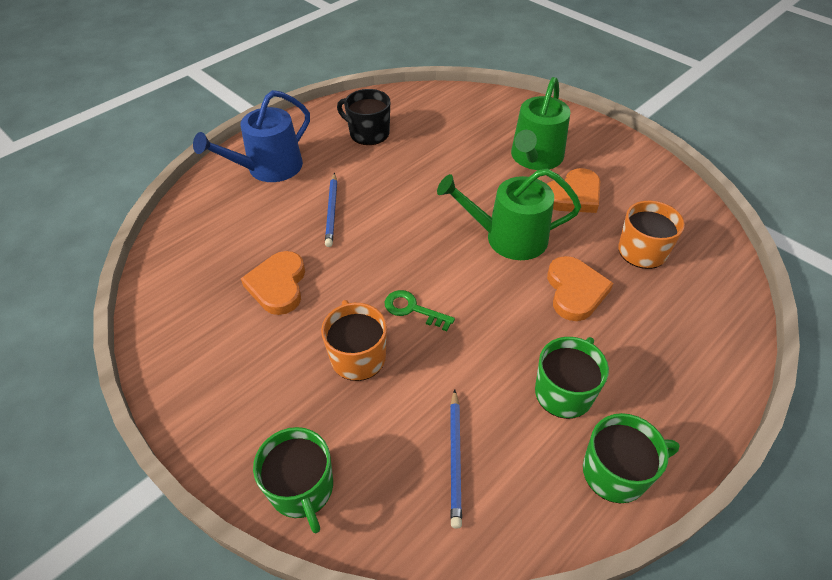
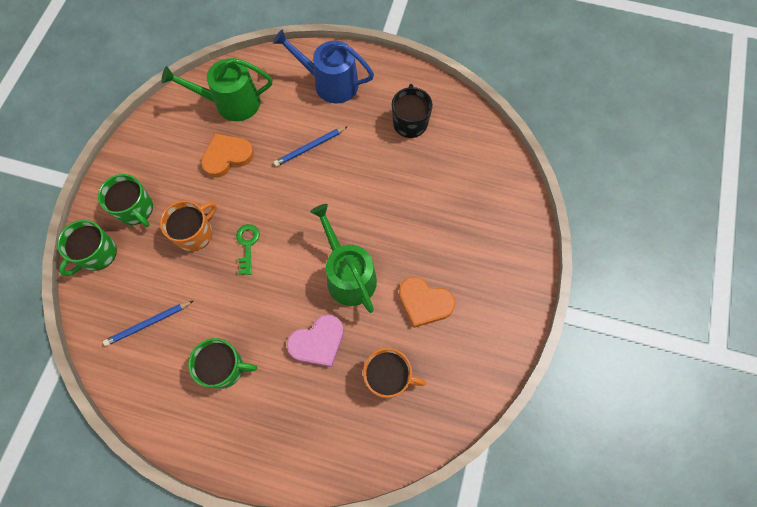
camera: 60 degrees right, 20 degrees up
(535, 158) = (455, 255): green watering can -> green watering can (231, 103)
(575, 291) = (318, 342): orange heart -> pink heart
(616, 472) = (178, 420): green mug -> green mug (135, 209)

